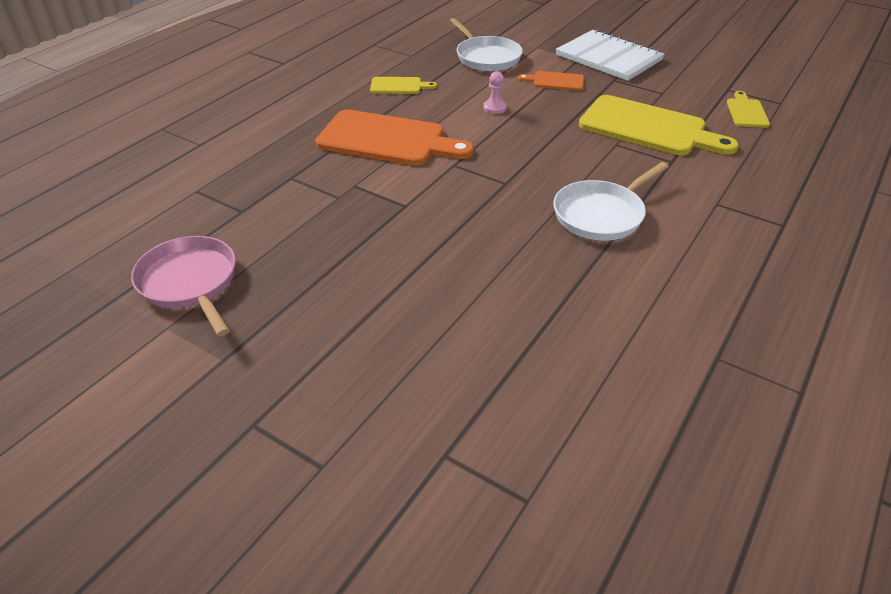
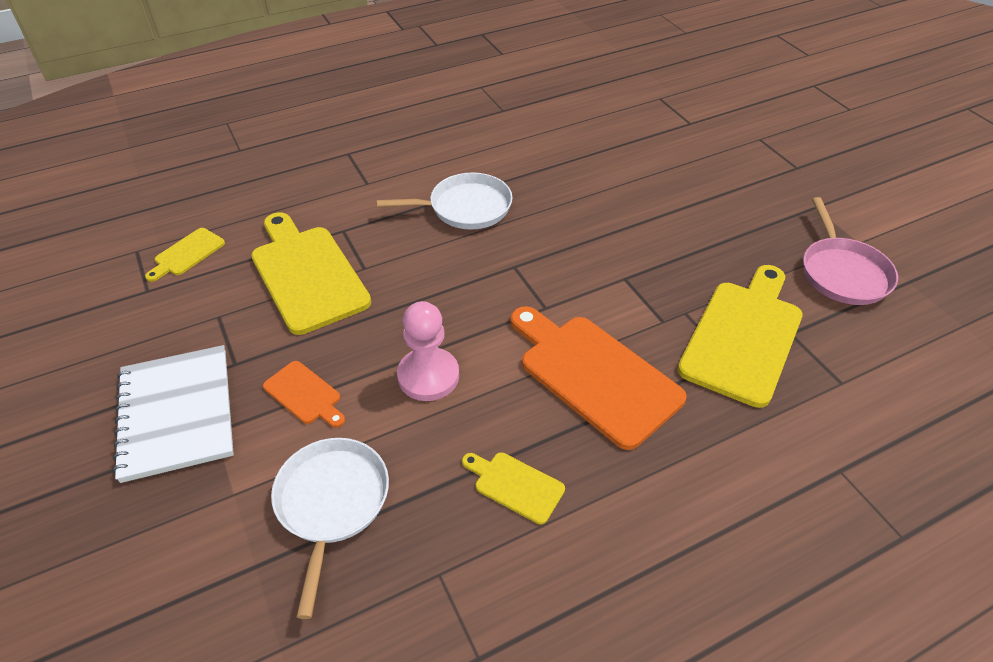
camera: 150 degrees left, 5 degrees up
(283, 196) = (743, 336): none -> yellow cutting board
(495, 108) = (428, 376): pink pawn -> pink pawn, size x1.89

